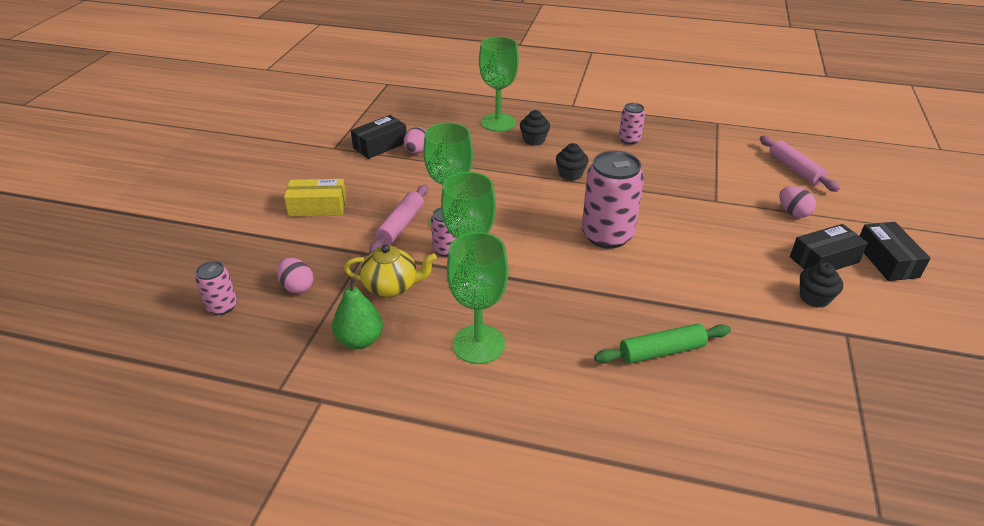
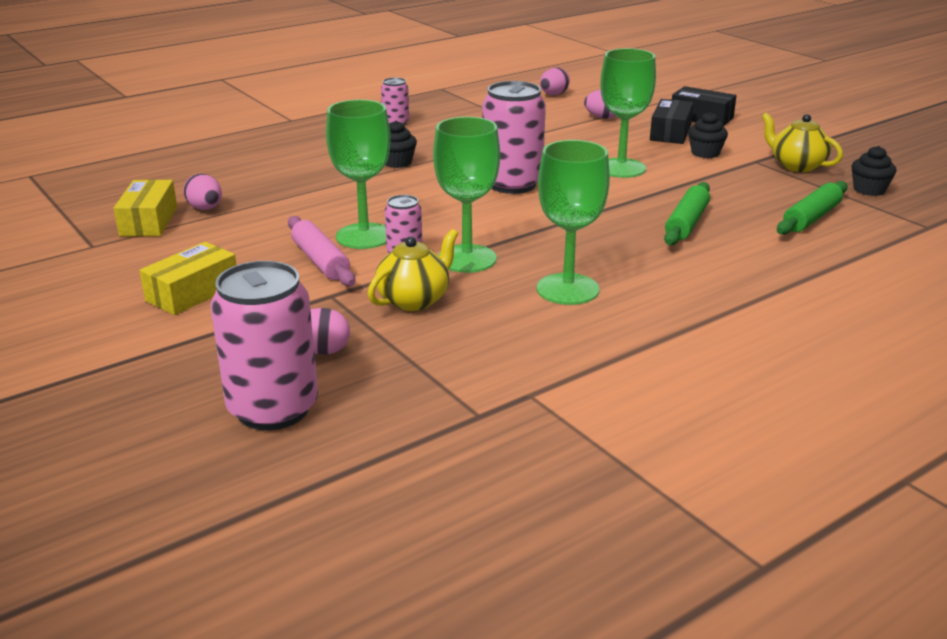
camera: 50 degrees left, 10 degrees down
(222, 306) = (273, 409): pink can -> pink can, size x1.95
(360, 340) = (471, 344): green pear -> none
(380, 145) = (148, 221): black box -> yellow box
(498, 122) = (244, 157): green goblet -> green goblet (621, 168)
(534, 140) = (310, 154): black cupcake -> black cupcake (869, 190)
(778, 422) = (811, 218): none -> green rolling pin
(795, 169) = (553, 95): pink rolling pin -> pink egg
(879, 364) = (796, 166): none -> yellow teapot

